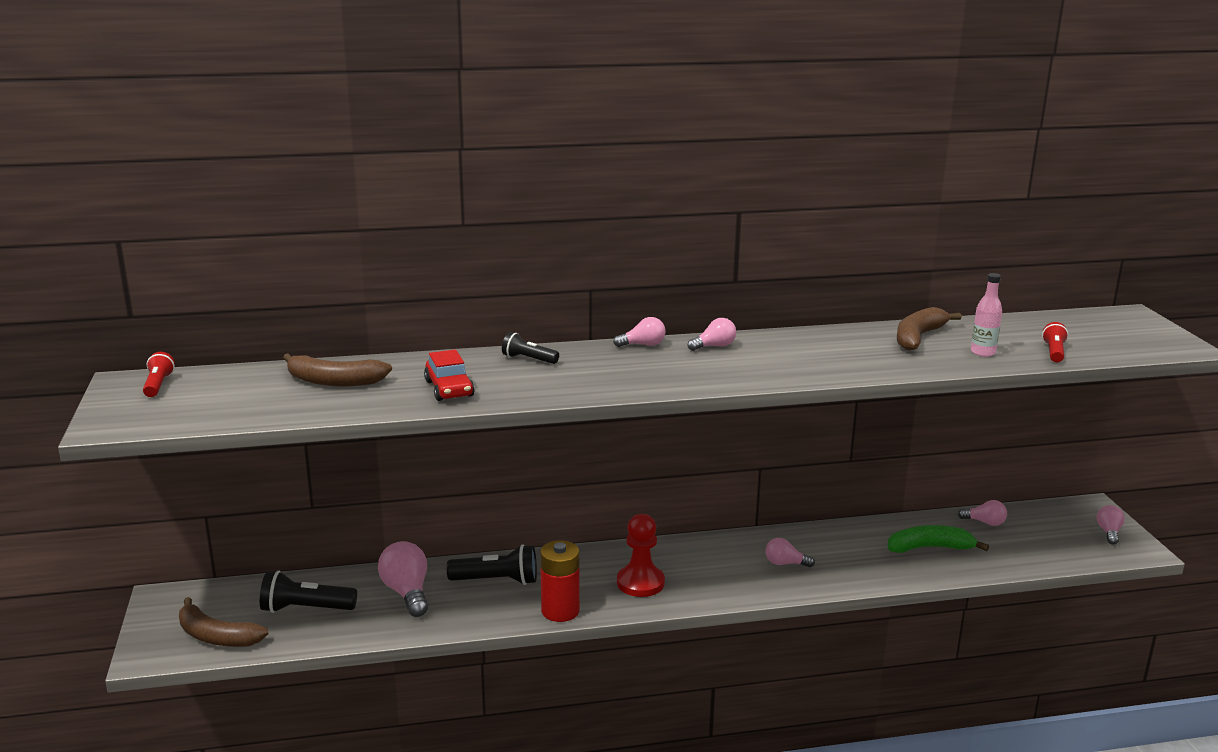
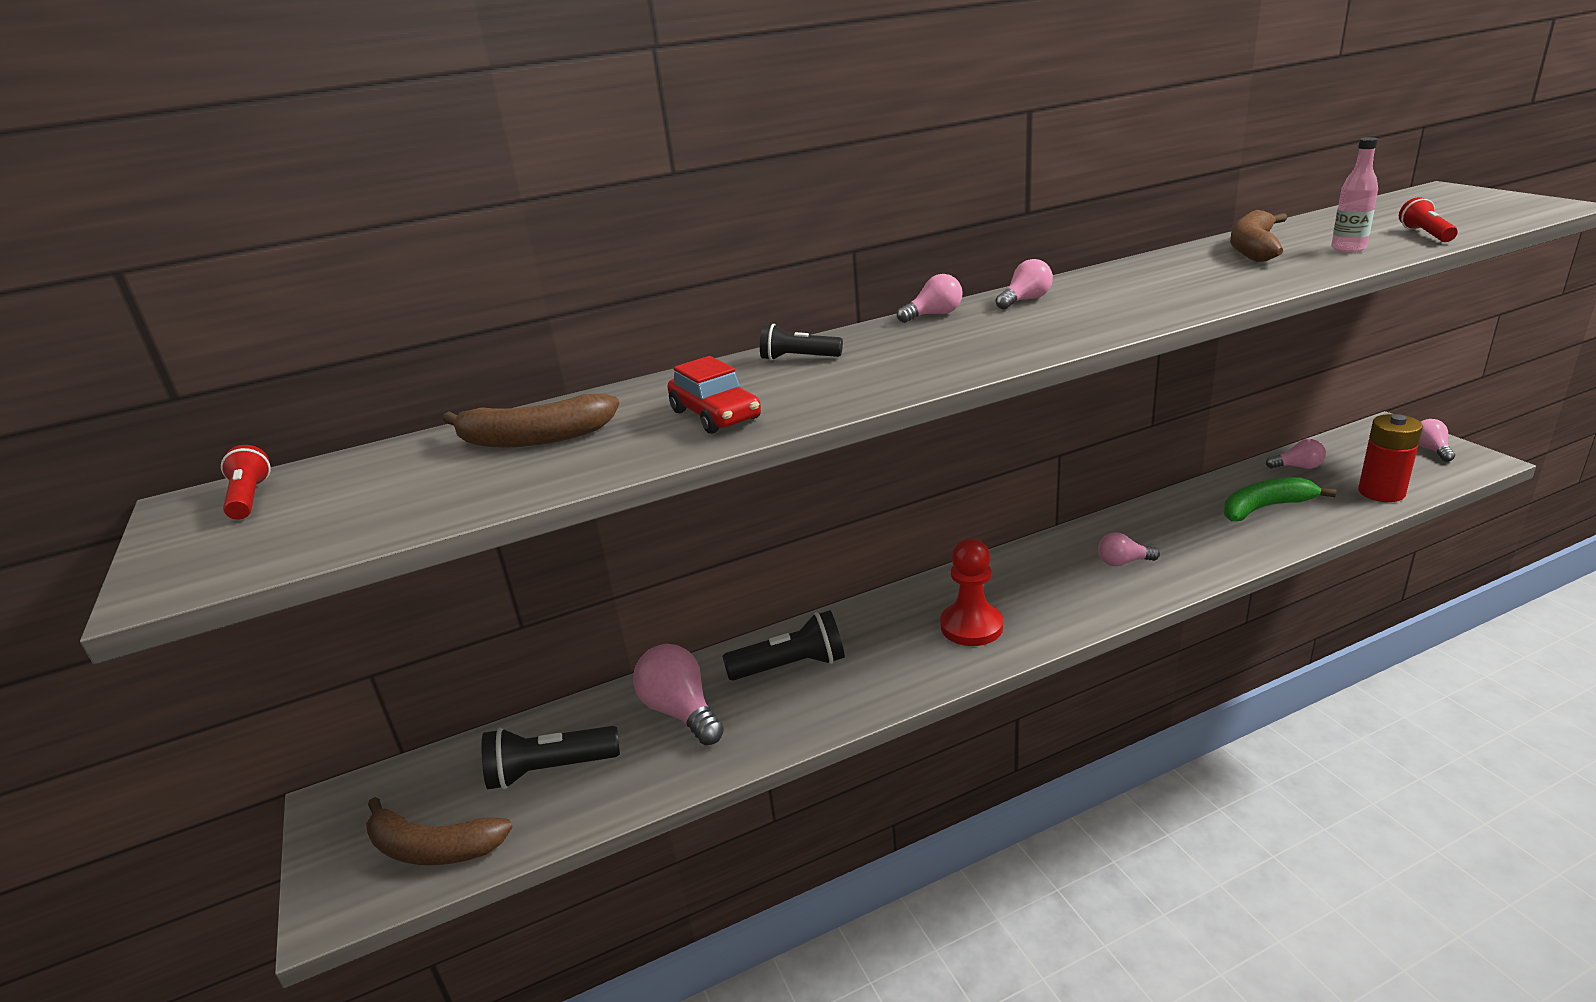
camera: 10 degrees left, 5 degrees up
(560, 611) = (895, 689): red battery -> red battery (1381, 492)

